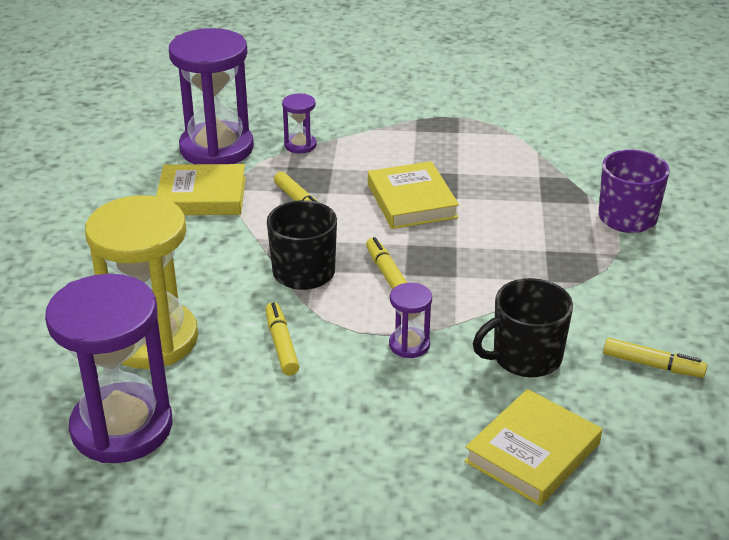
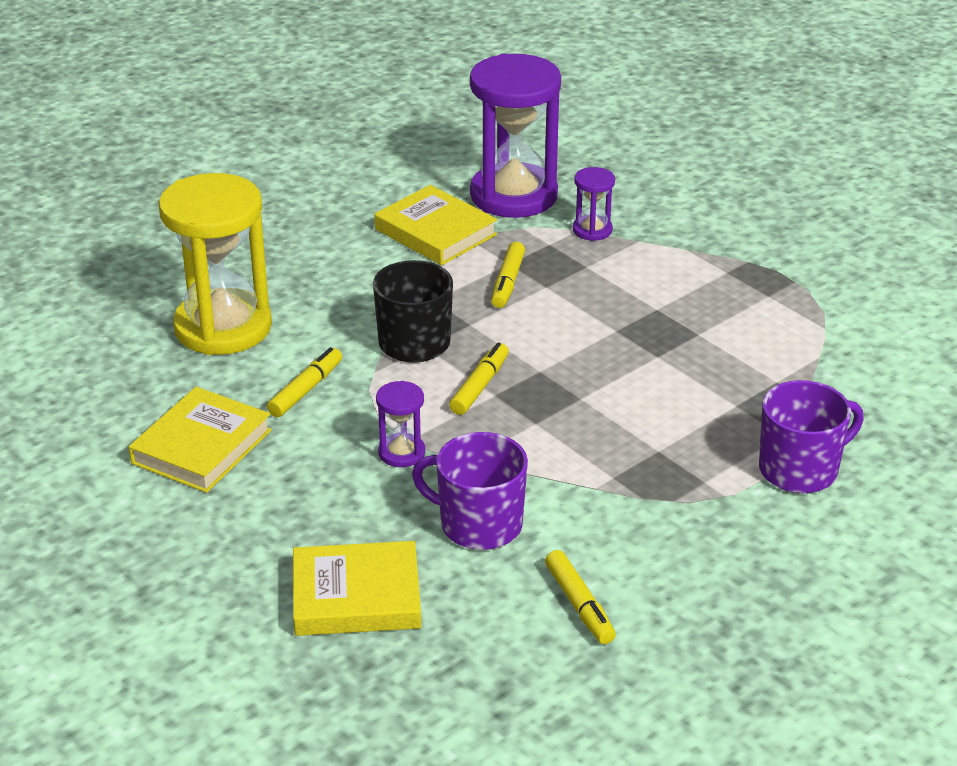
camera: 45 degrees right, 0 degrees up
(122, 427) = (109, 379): purple hourglass -> none
(411, 201) = (609, 335): yellow book -> yellow book (202, 446)
(525, 357) = (479, 524): black mug -> purple mug

